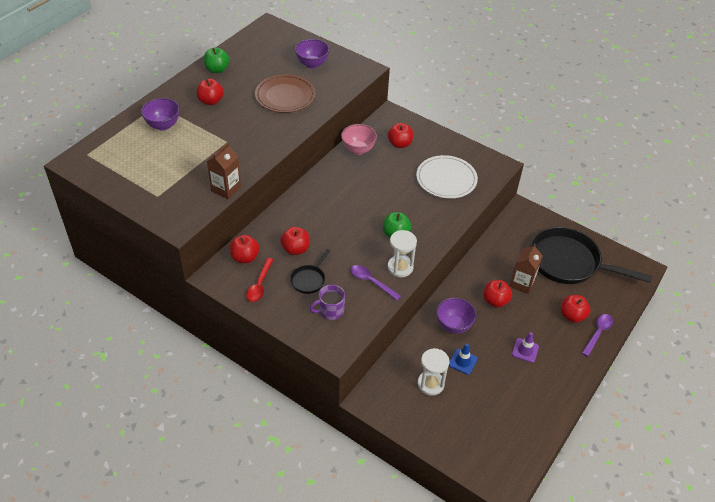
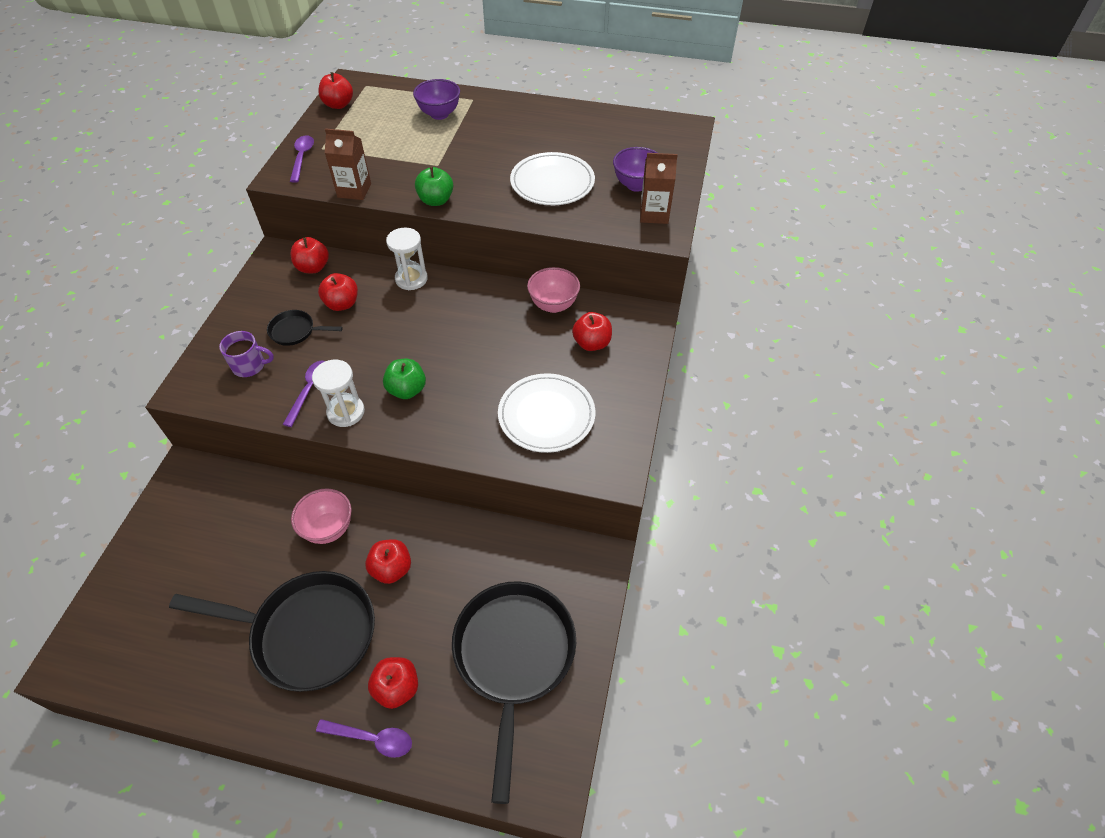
camera: 70 degrees right, 5 degrees up
(162, 209) = (302, 158): none -> purple spoon
(211, 101) = (503, 131): red apple -> red apple (338, 105)
(217, 69) = (565, 117): green apple -> green apple (436, 200)
(259, 285) = (274, 293): red spoon -> none
(285, 96) = (552, 183): brown plate -> white plate
(330, 311) = (249, 366): purple mug -> purple mug turned 135 degrees clockwise
(430, 384) = (221, 529): white hourglass -> white hourglass (411, 279)
(453, 325) = (328, 528): purple bowl -> pink bowl
(462, 361) = (267, 557): blue traffic cone -> none
(522, 283) = (440, 597): brown carton -> brown carton (654, 214)
(525, 350) = (307, 633): purple traffic cone -> black pan

